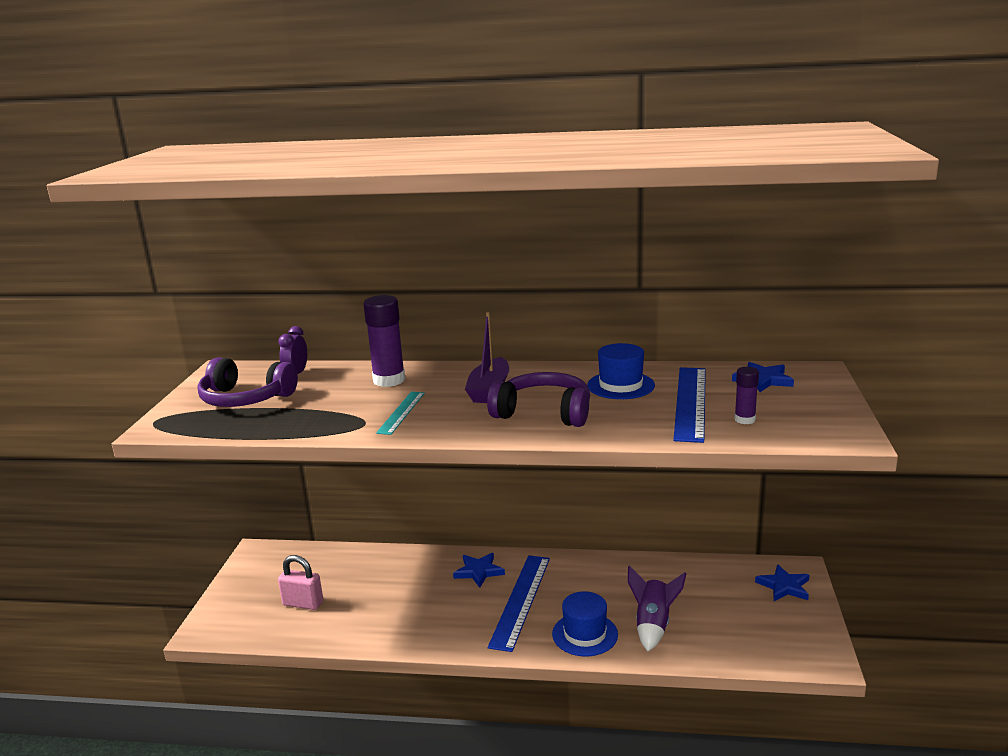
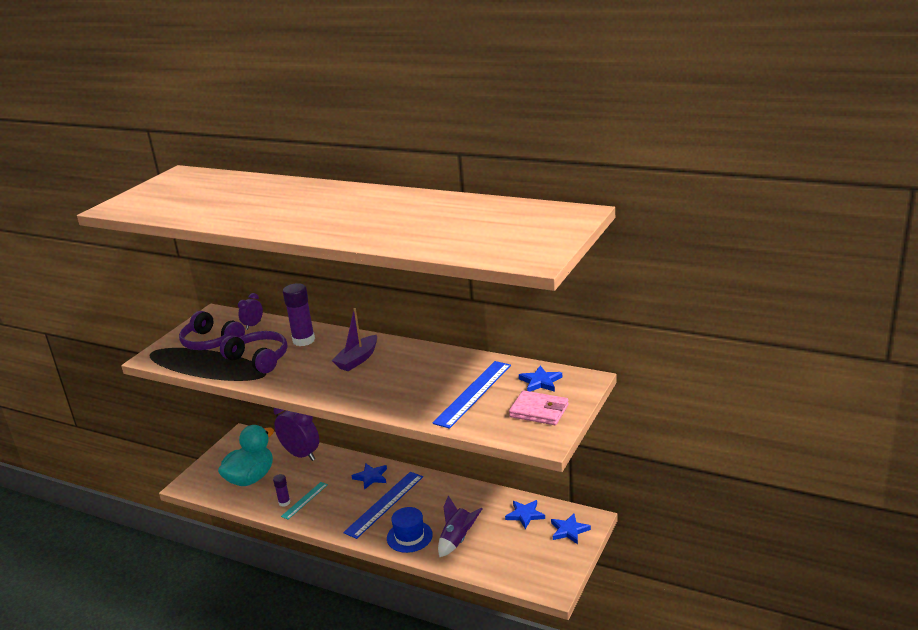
camera: 20 degrees right, 5 degrees up
(303, 603) = (251, 478): pink padlock -> turquoise duck
(360, 561) = (301, 455): none -> purple clock
(401, 412) = (291, 370): turquoise ruler -> turquoise ruler (304, 500)
(544, 413) = (374, 385): purple headphones -> purple headphones (259, 359)
(620, 385) = (442, 370): blue hat -> none
(715, 579) = (525, 515): none -> blue star
(744, 419) = (493, 414): purple glue stick -> purple glue stick (284, 502)
(799, 408) = (539, 411): none -> pink wallet

